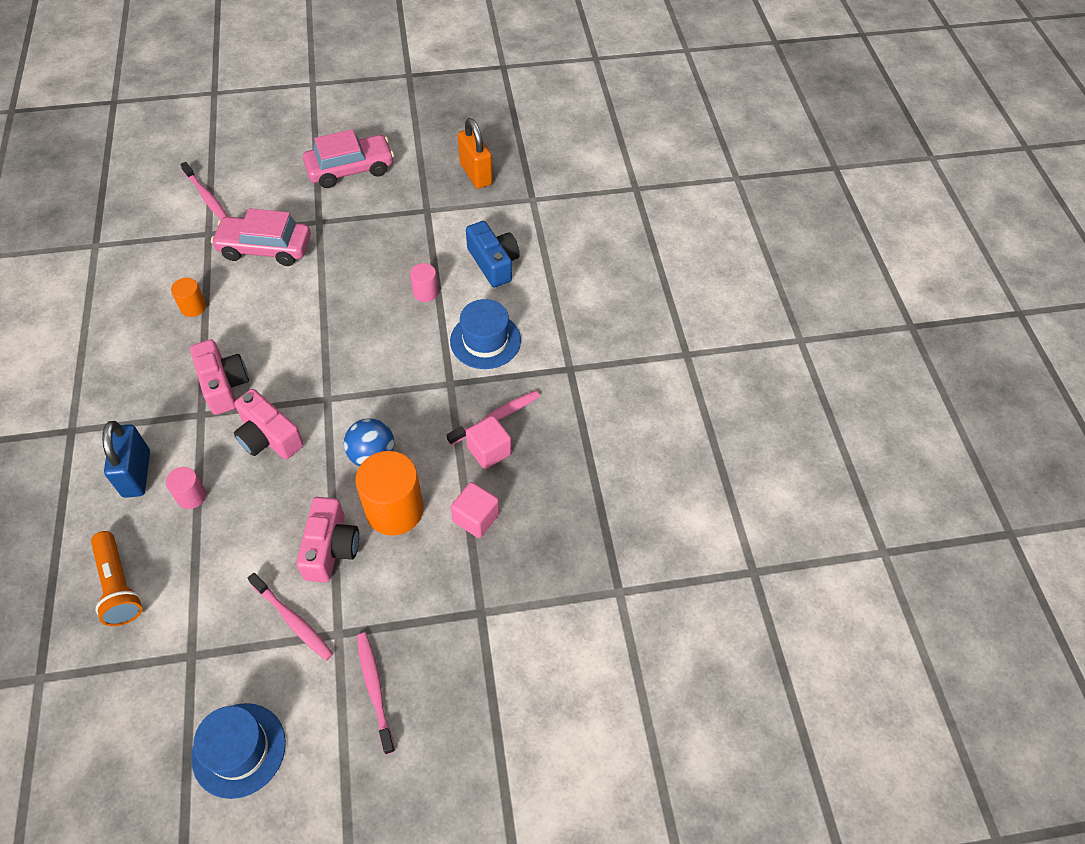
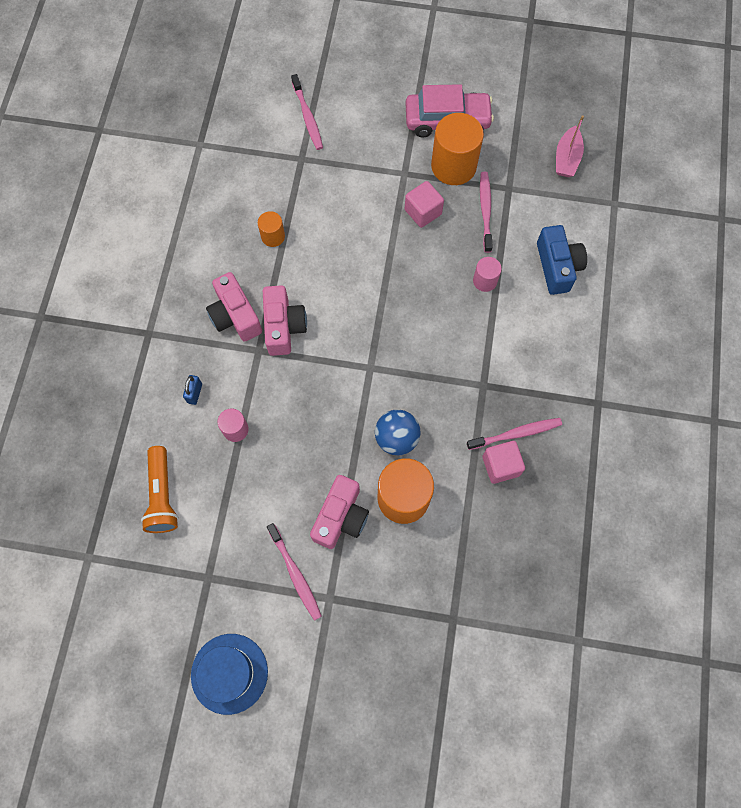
camera: 20 degrees right, 15 degrees up
(137, 474) = (195, 393): blue padlock -> blue padlock, size x0.49
(265, 248) = (349, 189): pink car -> none
(268, 437) = (311, 391): pink camera -> pink camera (235, 316)
(367, 204) = (453, 166): none -> orange cylinder
(375, 690) = (348, 659): pink toothbrush -> pink toothbrush (485, 211)
(476, 174) = (566, 159): orange padlock -> pink boat
(476, 518) = (472, 528): pink cube -> pink cube (423, 212)
(485, 340) = (527, 349): blue hat -> none

